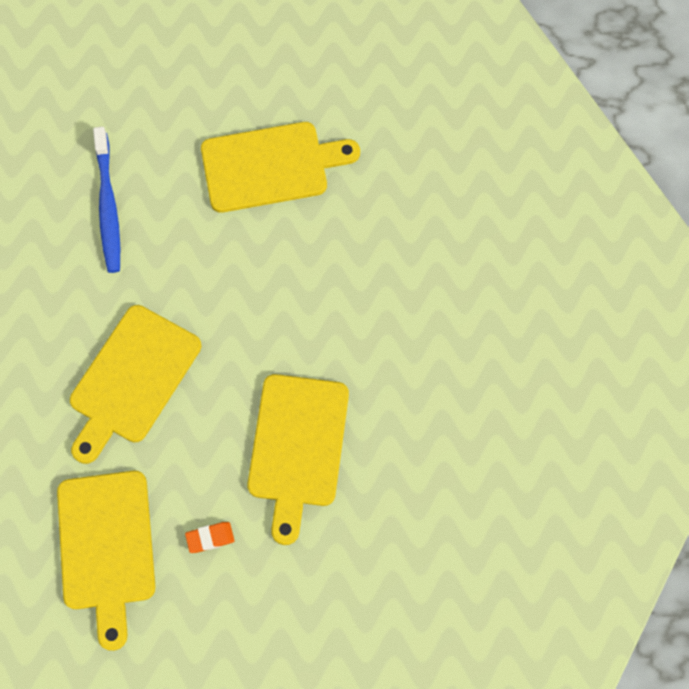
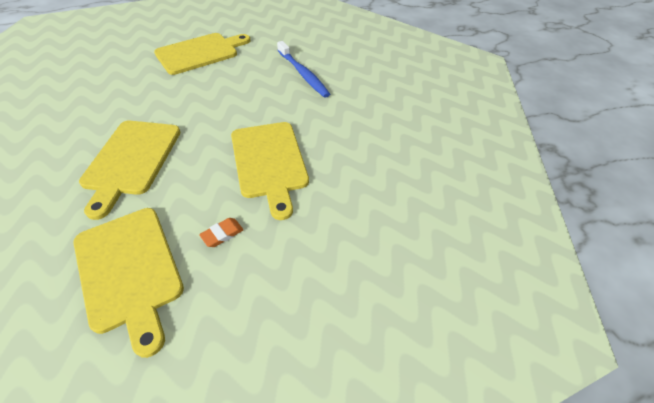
camera: 25 degrees left, 20 degrees down
(108, 206) = (97, 86): blue toothbrush -> blue toothbrush (303, 74)

